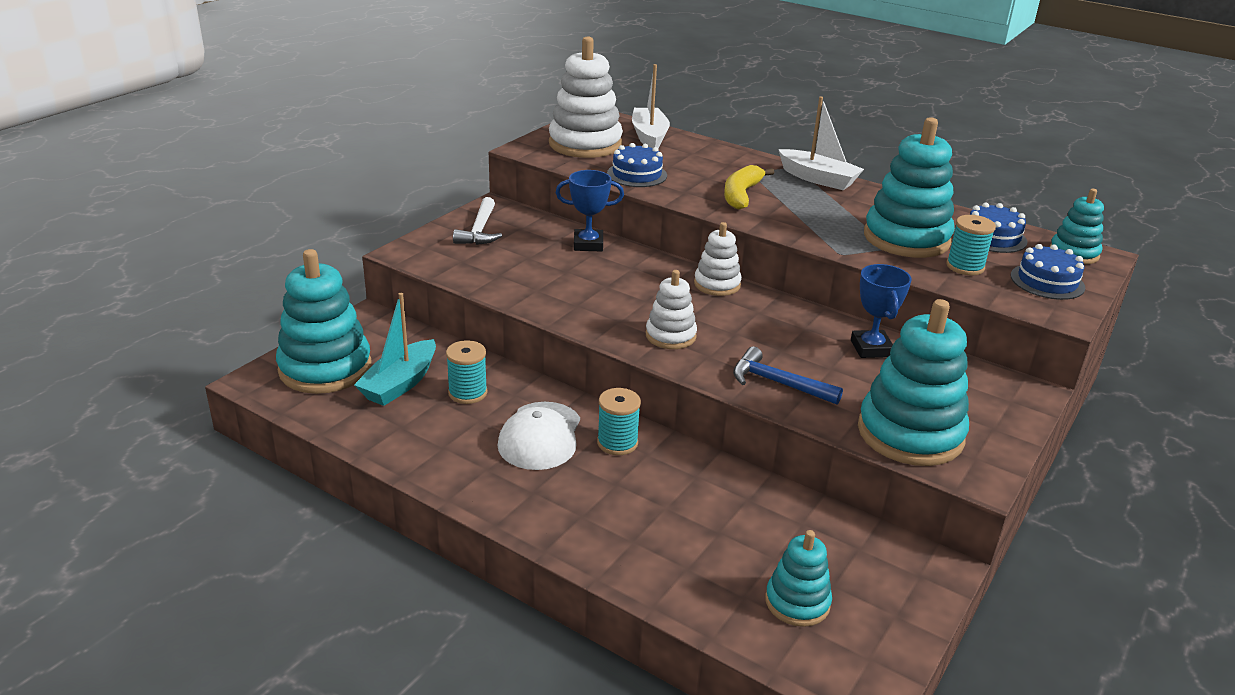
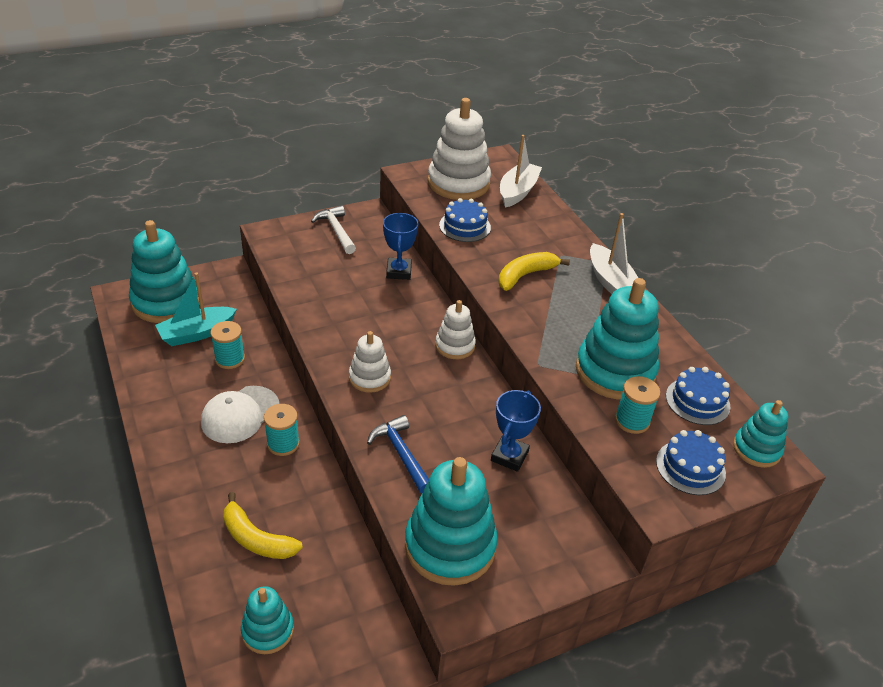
camera: 30 degrees right, 10 degrees up
(480, 230) = (336, 231): white hammer -> white hammer turned 120 degrees clockwise
(588, 244) = (399, 272): blue trophy -> blue trophy turned 60 degrees clockwise
(690, 533) = (256, 538): none -> yellow banana

